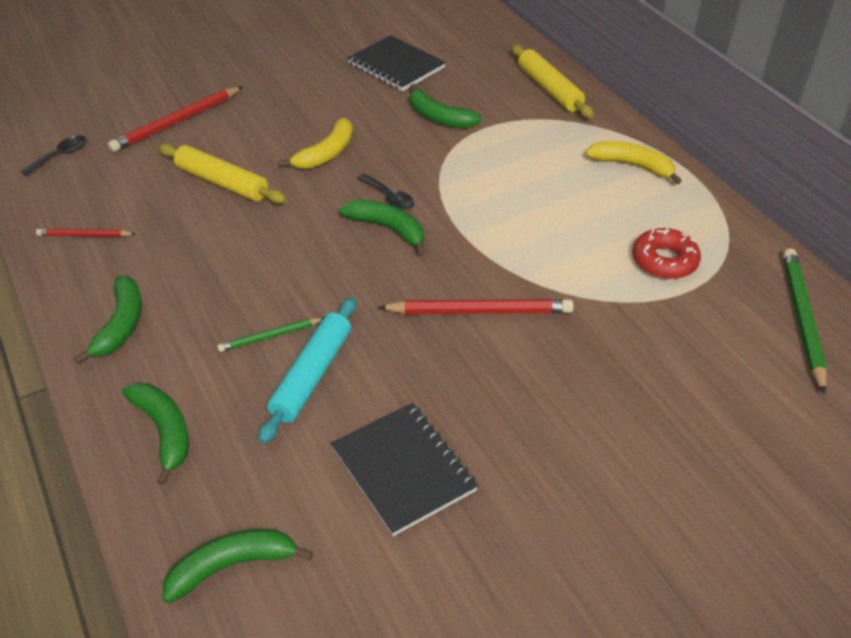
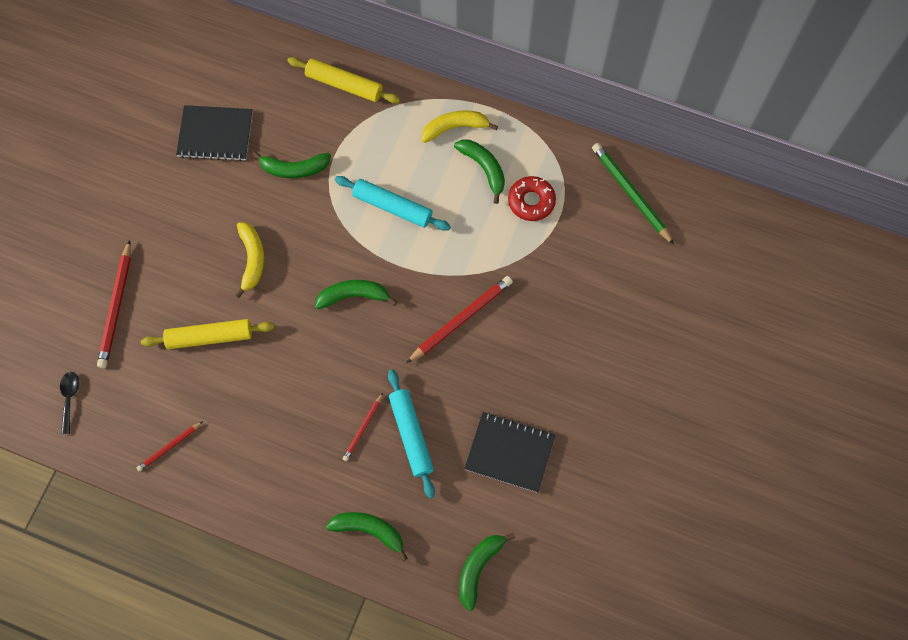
camera: 40 degrees left, 25 degrees up
(121, 325) = (270, 489): green banana -> green banana (484, 169)
(270, 336) = (363, 428): green pencil -> red pencil
(389, 197) = (330, 269): black spoon -> none
(503, 187) = (392, 207): none -> turquoise rolling pin

